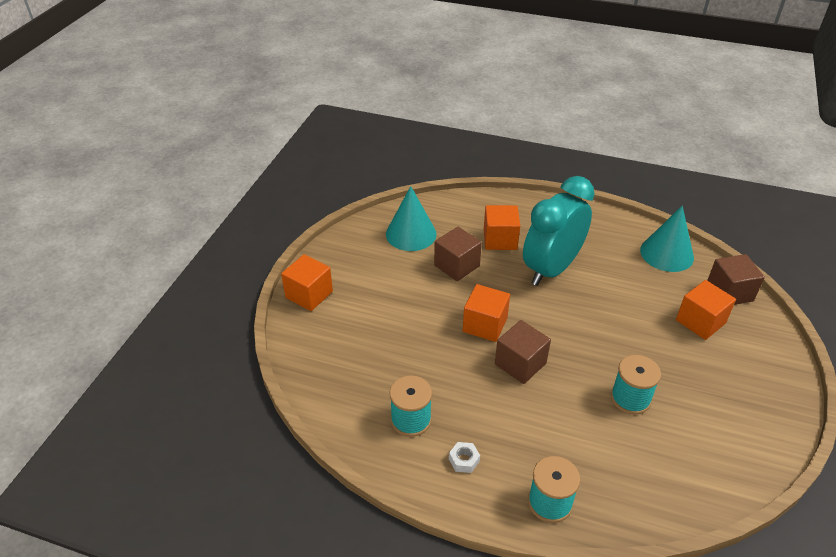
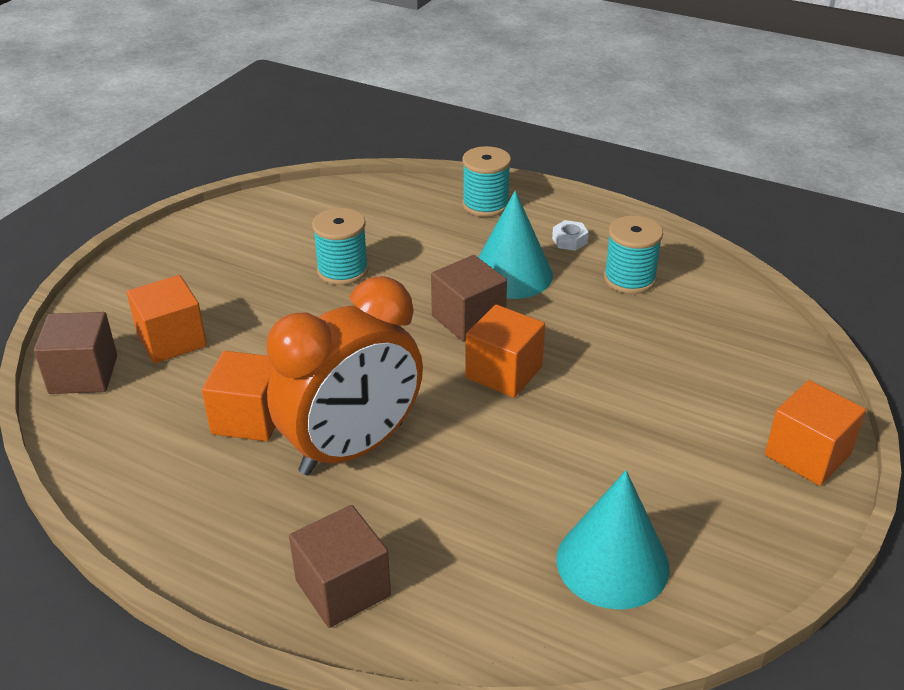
camera: 170 degrees left, 5 degrees down
(456, 266) = (527, 477): brown cube -> brown cube (343, 588)
(500, 239) = (424, 523): orange cube -> orange cube (249, 418)
(551, 269) = (352, 448): turquoise clock -> orange clock
(666, 253) = (121, 451): turquoise cone -> turquoise cone (511, 274)

